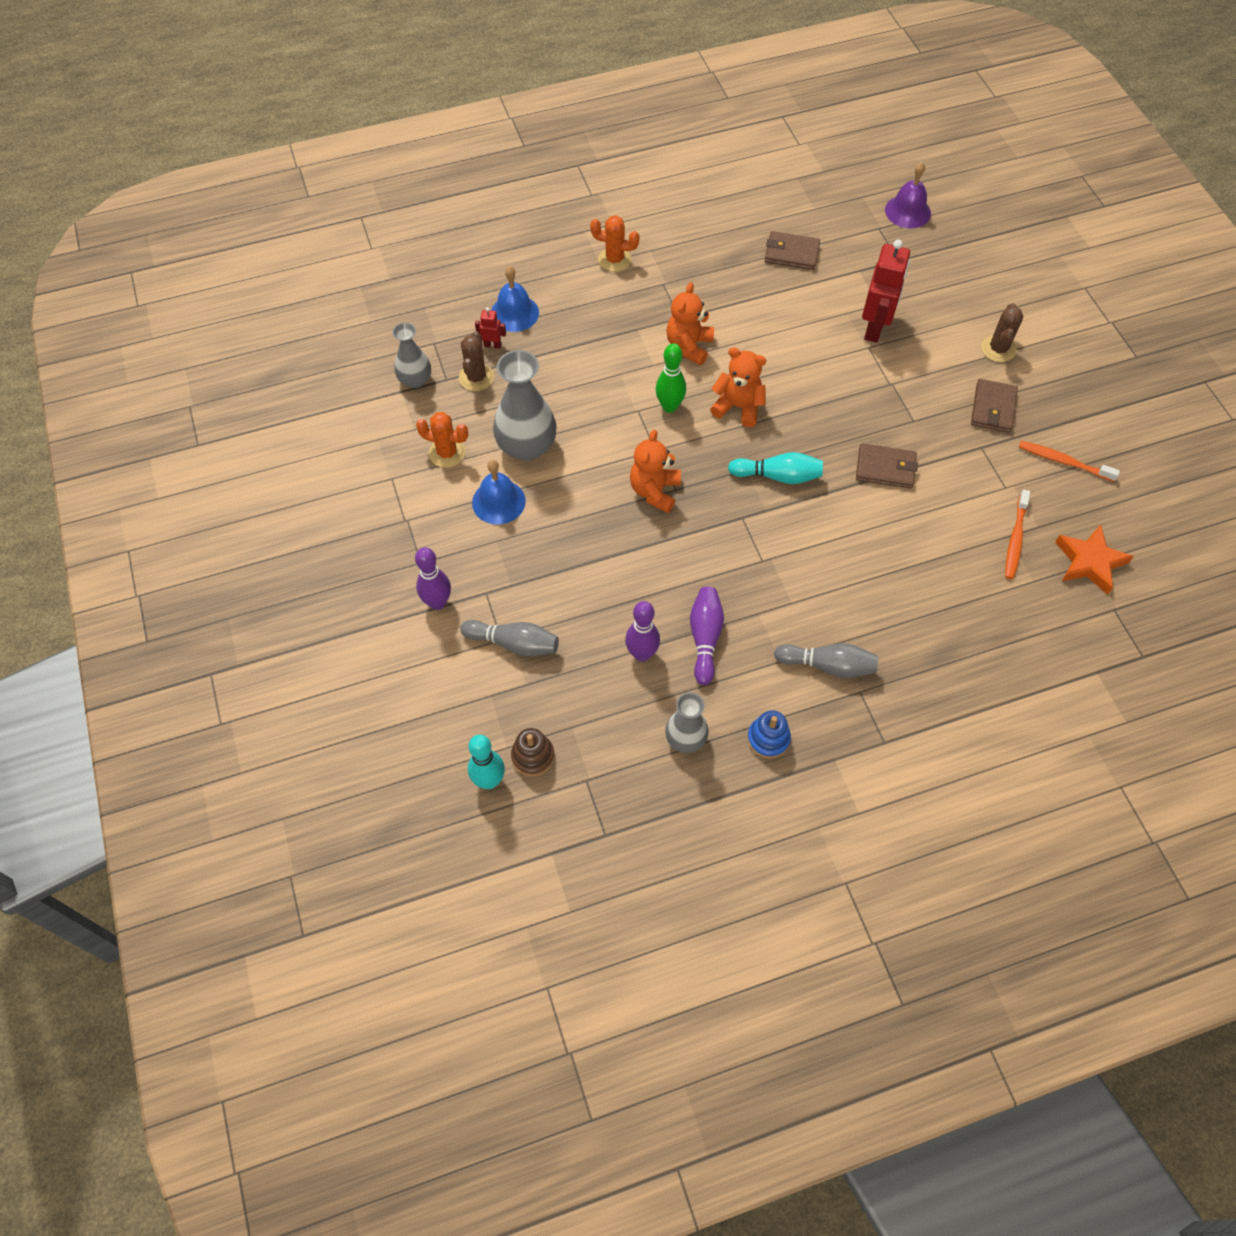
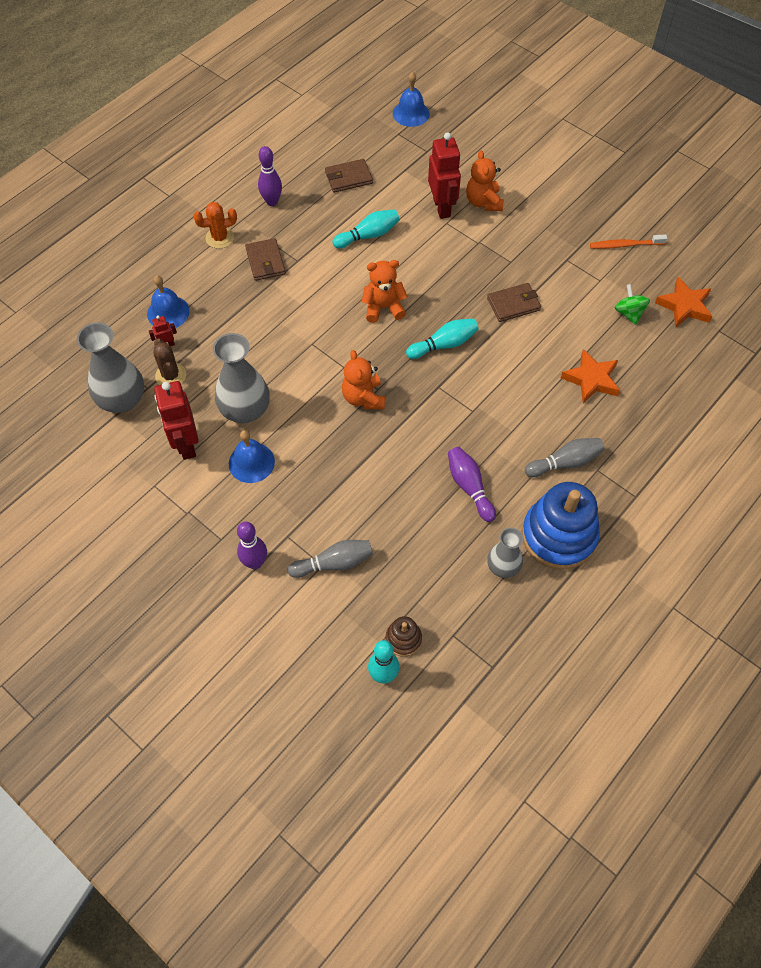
camera: 30 degrees left, 0 degrees up
(415, 380) = (122, 400): grey vase -> grey vase, size x1.66
(447, 453) = (186, 444): orange cactus -> red robot
(642, 654) = (432, 522): purple bowling pin -> purple bowling pin (272, 202)
(669, 406) = (333, 330): green bowling pin -> none
(689, 346) = (318, 279): orange teddy bear -> orange teddy bear (483, 202)
(768, 739) = (558, 536): blue stacking toy -> blue stacking toy, size x2.17
(772, 324) = (368, 235): none -> turquoise bowling pin
(908, 211) = (411, 113): purple bell -> blue bell
(920, 591) = (591, 379): none -> orange star
(993, 408) = (557, 229): brown wallet -> brown wallet (265, 261)
(998, 349) = (534, 186): brown cactus -> none
(1015, 539) = (629, 313): orange toothbrush -> green spinning top

